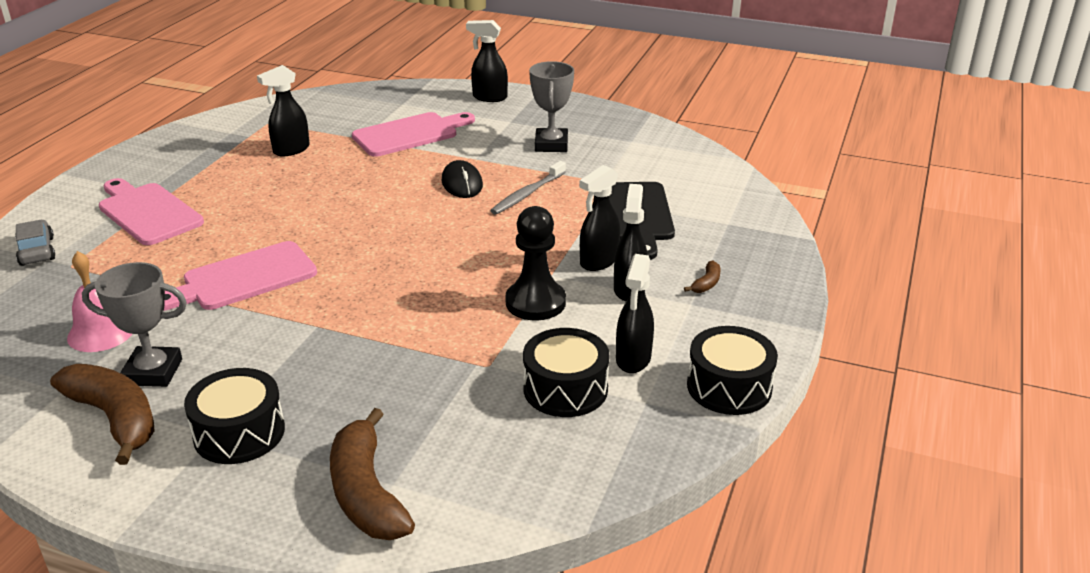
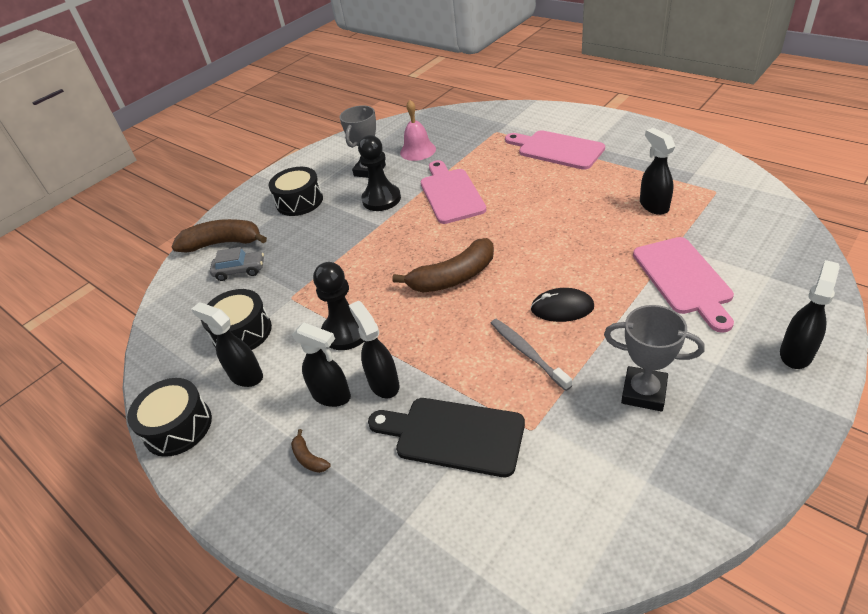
camera: 115 degrees right, 10 degrees up
(37, 251) = (518, 119): grey car -> grey car (240, 270)
(115, 418) = (338, 164): brown banana -> brown banana (453, 277)
(148, 212) = (557, 149): pink cutting board -> pink cutting board turned 120 degrees counterclockwise
(248, 339) = (381, 199): none -> black pawn

